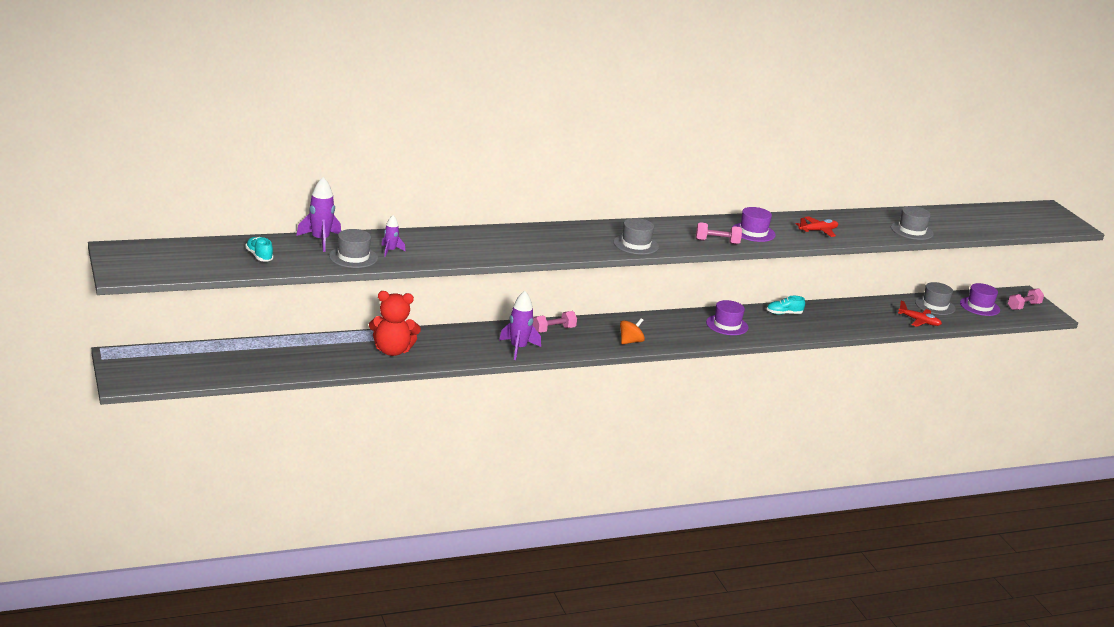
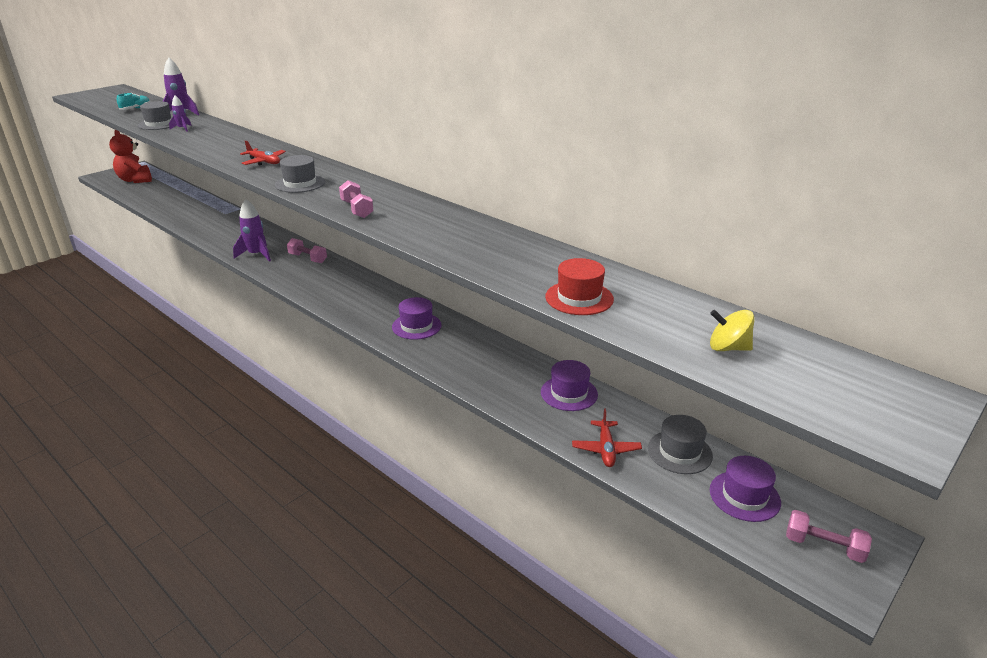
camera: 65 degrees right, 5 degrees up
(392, 351) = (209, 220): red teddy bear -> red teddy bear (135, 180)
(630, 342) = (320, 291): orange spinning top -> none
(753, 232) = (412, 219): purple hat -> purple hat (569, 393)
(784, 313) = (490, 350): turquoise shoe -> none
(818, 231) = (473, 246): red plane -> red plane (264, 162)
(912, 231) = (579, 298): grey hat -> red hat
(986, 222) = (728, 348): none -> yellow spinning top

